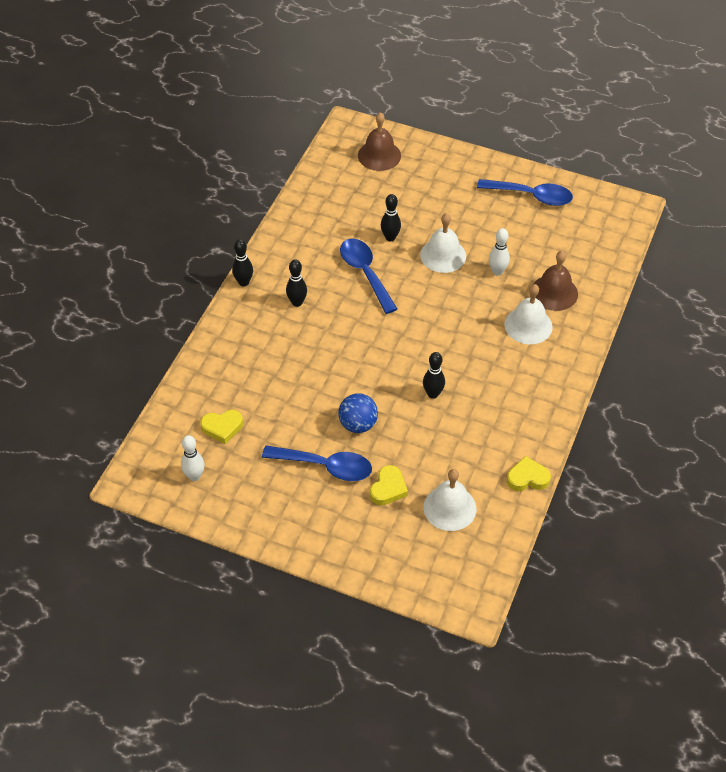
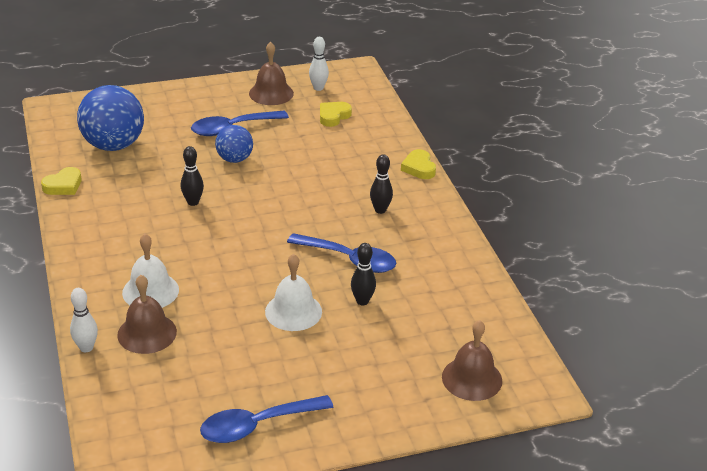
camera: 140 degrees right, 15 degrees down
(243, 282) = (443, 203): black bowling pin -> none
(245, 496) = (271, 93): none -> brown bell
(388, 488) = (172, 136): yellow heart -> yellow heart (419, 168)
(449, 508) = (113, 145): white bell -> blue ball
(497, 271) = (223, 324): white bowling pin -> white bowling pin (86, 348)

